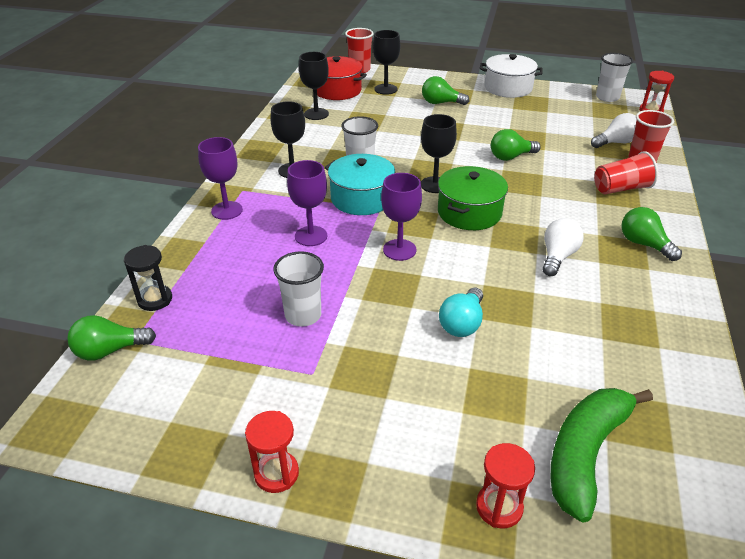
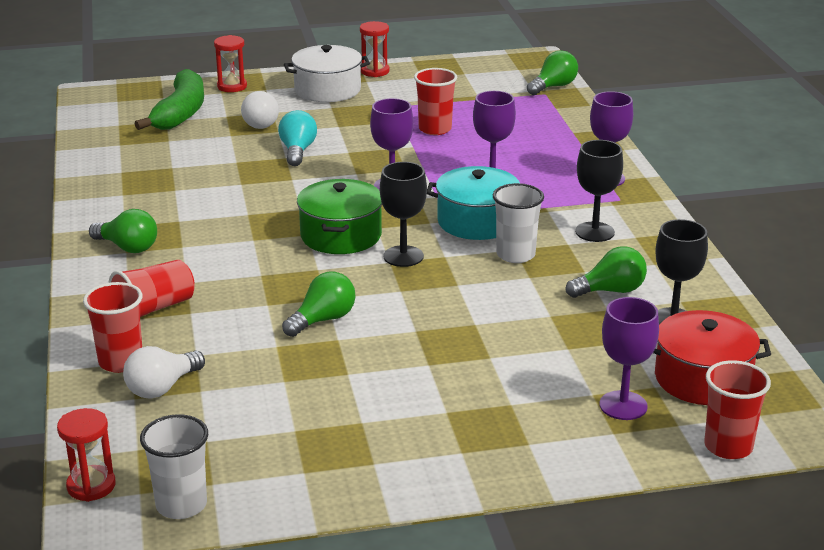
camera: 155 degrees right, 10 degrees down
(155, 299) = (566, 113): black hourglass -> none
(303, 315) = (435, 129): white cup -> red cup
(385, 89) = (623, 405): black goblet -> purple goblet
(441, 103) = (497, 398): green light bulb -> green light bulb (610, 291)
(508, 88) = (395, 477): white pot -> white pot (327, 90)
(557, 257) = (224, 215): white light bulb -> white light bulb (262, 123)

